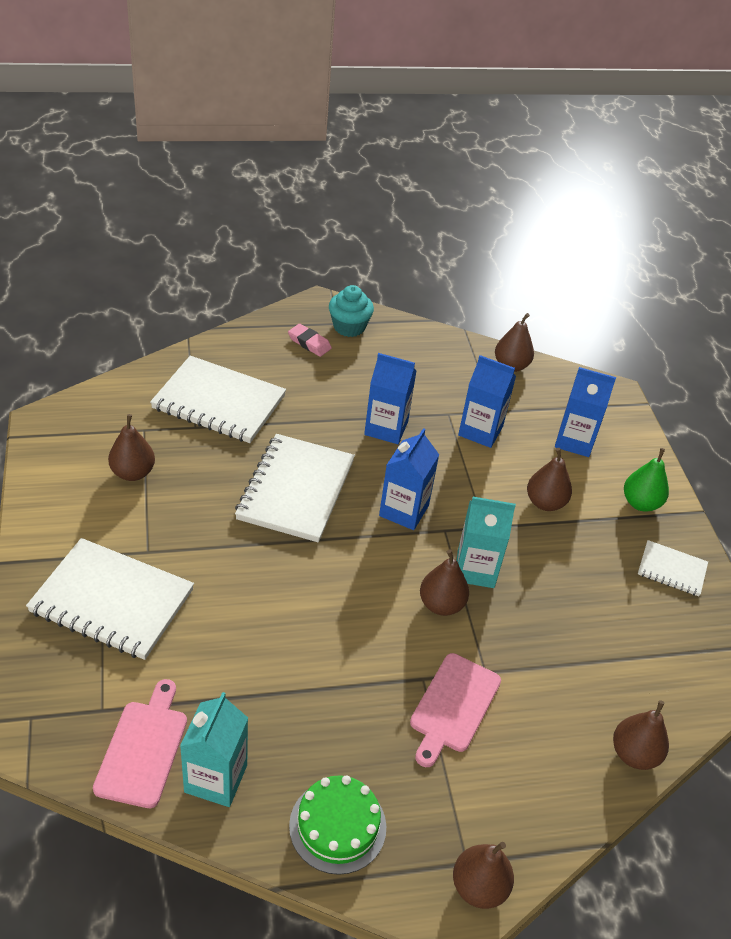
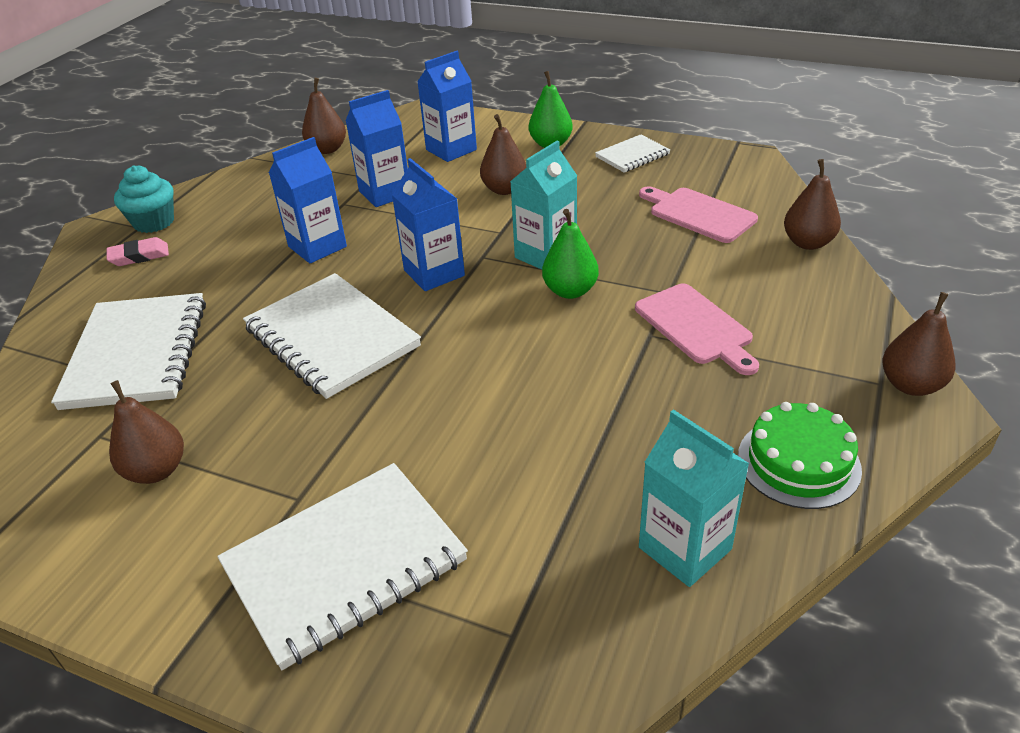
camera: 50 degrees left, 5 degrees down
(143, 748) = (601, 608): pink cutting board -> pink cutting board (698, 214)
(219, 402) = (137, 354): white notebook -> white notebook turned 60 degrees counterclockwise
(441, 604) = (570, 291): brown pear -> green pear

